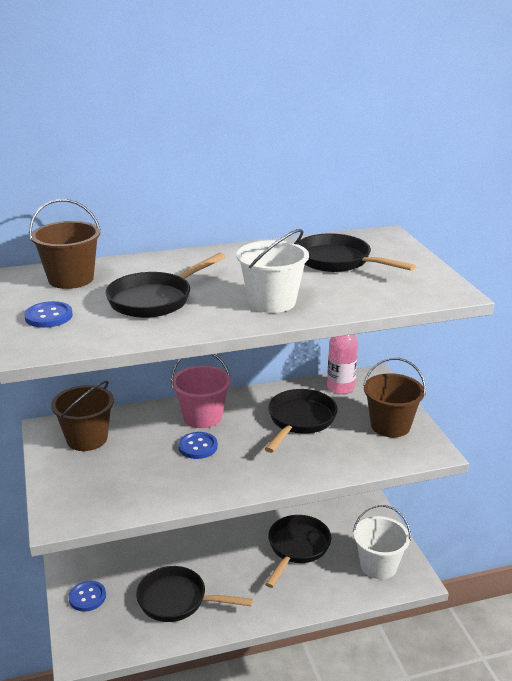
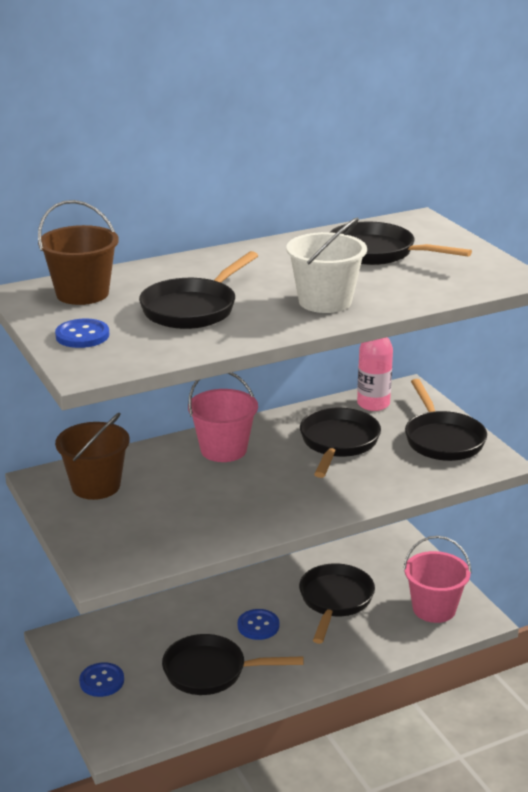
camera: 10 degrees left, 0 degrees up
(198, 447) = (231, 482): blue button -> blue button (258, 626)
(378, 565) = (434, 609): white bucket -> pink bucket
(390, 425) = (442, 439): brown bucket -> black pan

